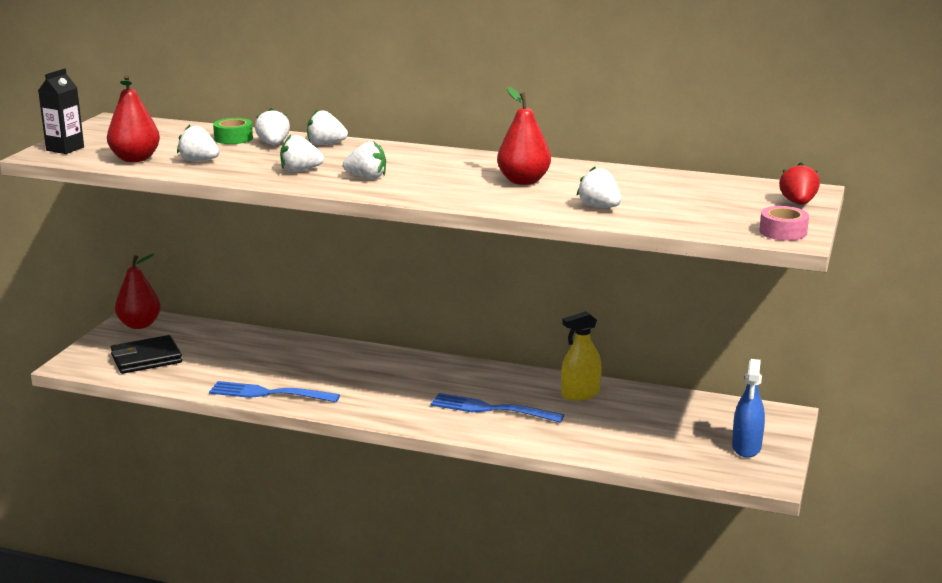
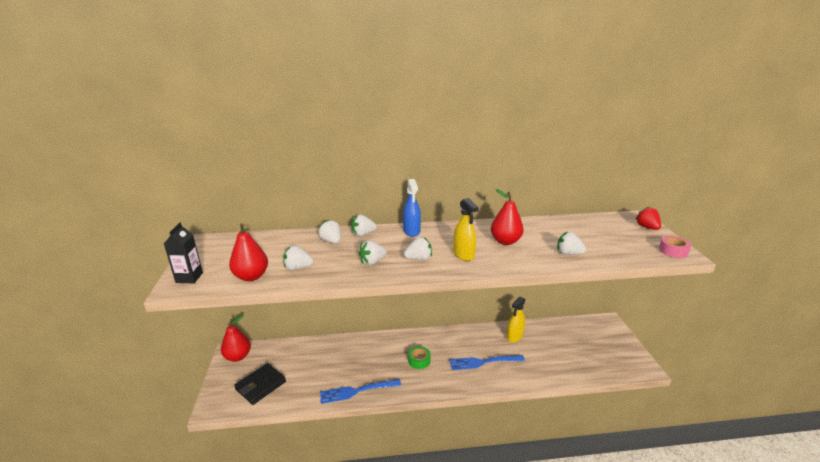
camera: 25 degrees left, 5 degrees up
(233, 138) = (301, 241): green tape -> green tape (419, 360)
(437, 183) = (463, 254): none -> yellow spray bottle
(746, 447) = (615, 349): blue spray bottle -> blue spray bottle (411, 231)

